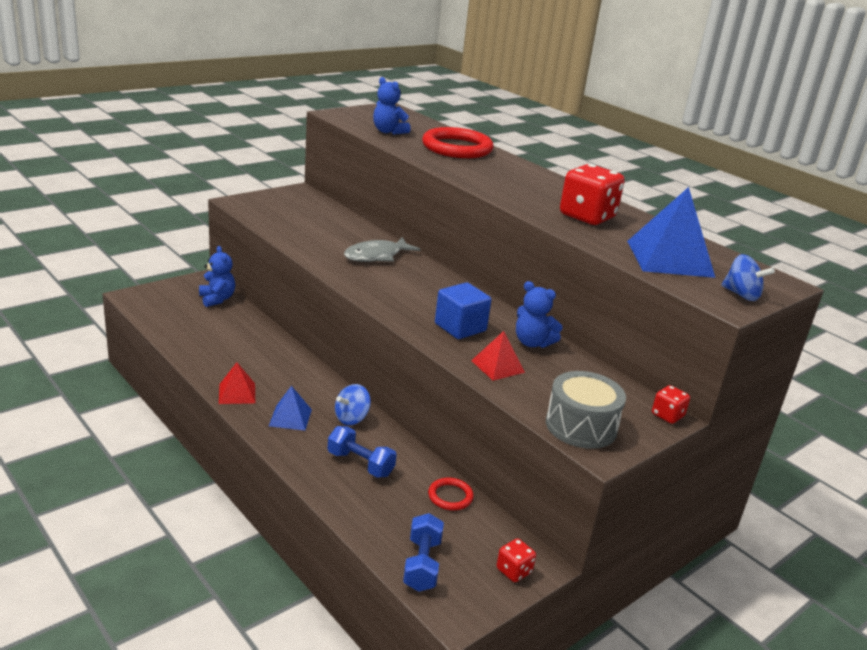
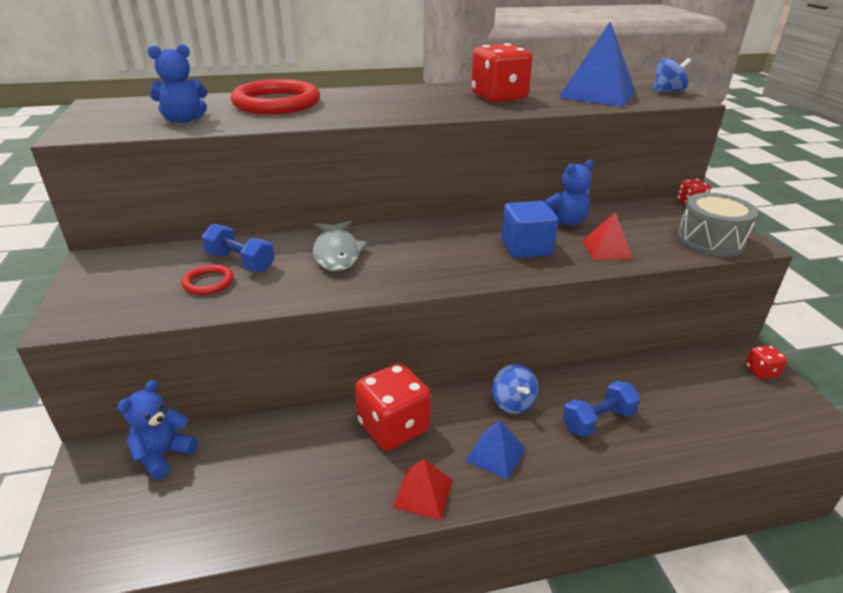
camera: 60 degrees left, 5 degrees up
(217, 299) = (163, 455): blue teddy bear -> blue teddy bear turned 60 degrees counterclockwise
(290, 370) = (393, 427): none -> red dice
(422, 564) = (760, 425): blue dumbbell -> blue dumbbell (240, 262)
(450, 496) = (657, 375): red ring -> red ring (208, 282)

